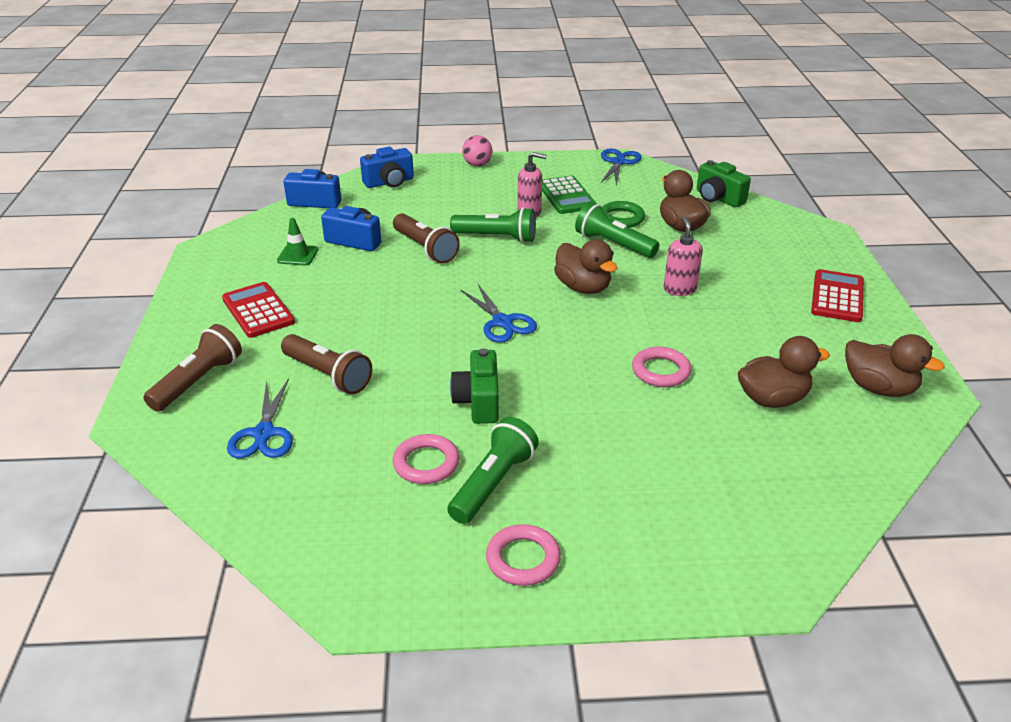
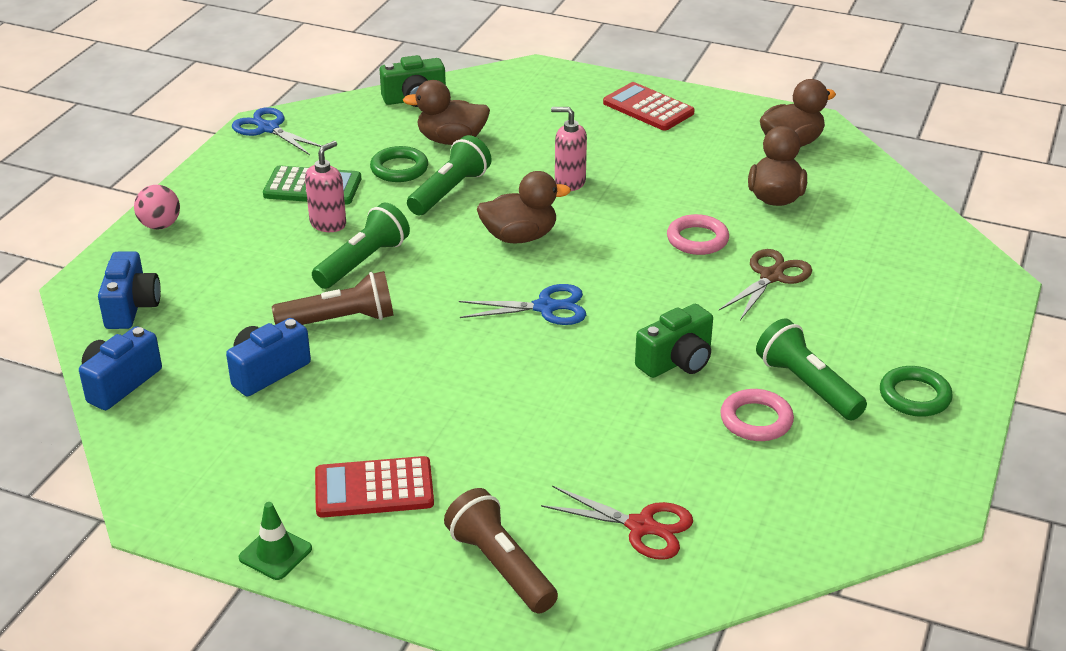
camera: 65 degrees left, 0 degrees up
(264, 434) = (641, 526): blue scissors -> red scissors
(298, 255) = (260, 428): green traffic cone -> green traffic cone (275, 553)
(328, 375) = (560, 456): brown flashlight -> none
(478, 401) = (677, 361): green camera -> green camera turned 60 degrees counterclockwise
(523, 559) = (914, 396): pink ring -> green ring
(613, 244) = (450, 191): green flashlight -> green flashlight turned 150 degrees clockwise
(642, 425) = (771, 276): none -> brown scissors

